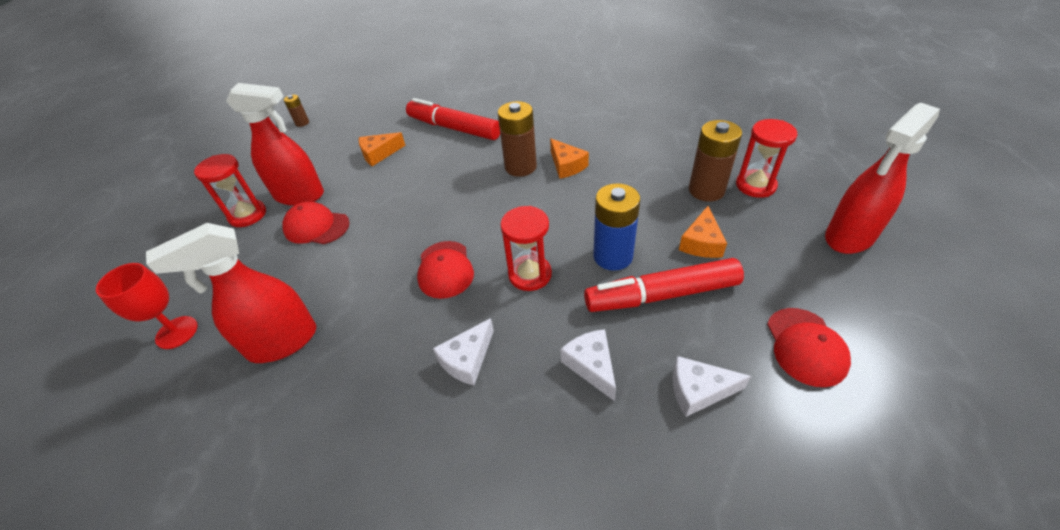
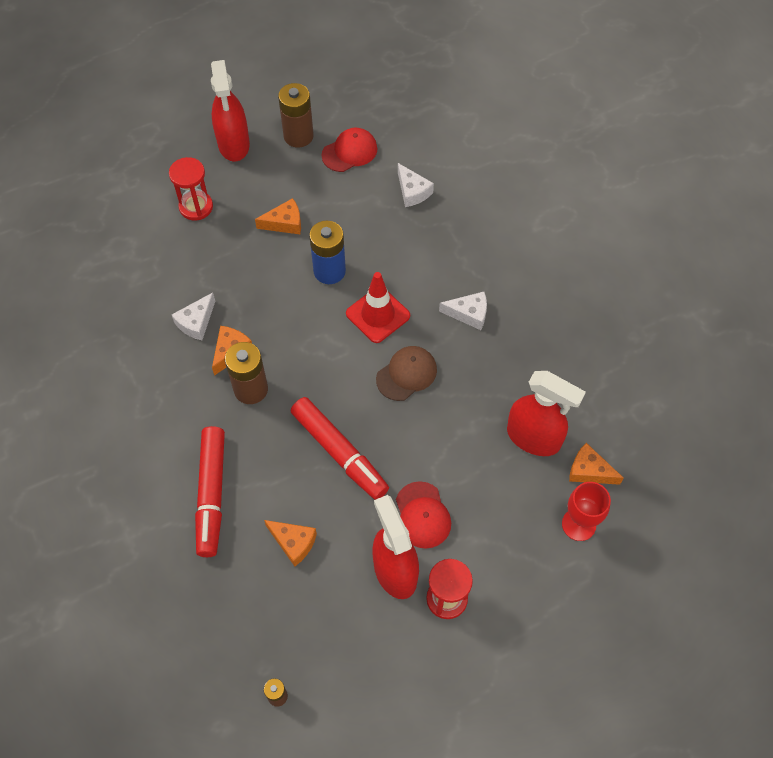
camera: 125 degrees left, 15 degrees up
(200, 374) = (589, 471): none -> orange cheese
(445, 269) = (406, 374): red cap -> brown cap
(530, 274) = (378, 315): red hourglass -> red traffic cone
(591, 365) = (429, 246): white cheese -> white cheese (196, 322)
(661, 295) = (350, 230): red marker -> red marker (339, 452)
(706, 190) = (218, 236): brown battery -> brown battery (298, 136)
(849, 237) = (234, 144): red spray bottle -> red spray bottle turned 60 degrees clockwise

